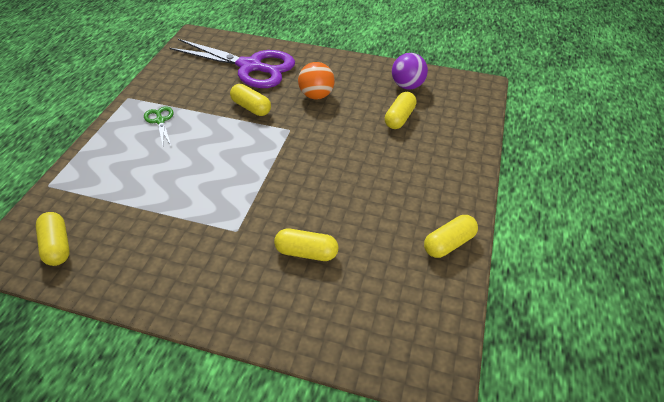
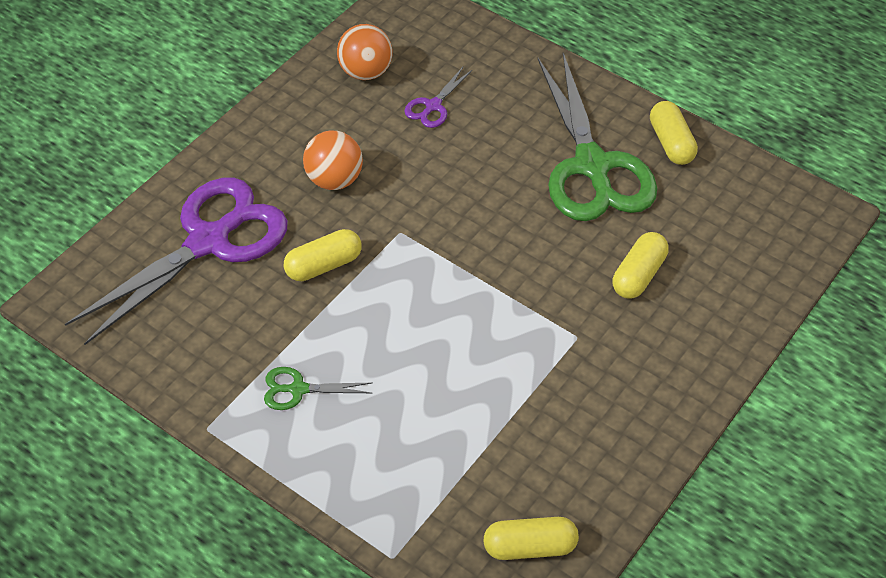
camera: 70 degrees left, 5 degrees up
(396, 203) = (592, 166): none -> green scissors
(399, 118) = (433, 106): yellow capsule -> purple scissors
(407, 86) = (365, 72): purple ball -> orange ball

